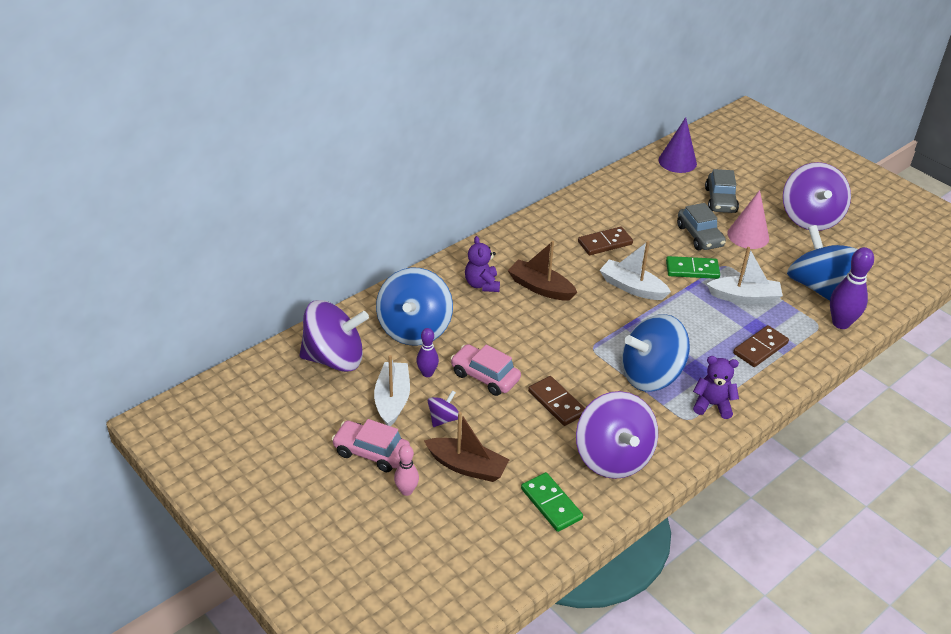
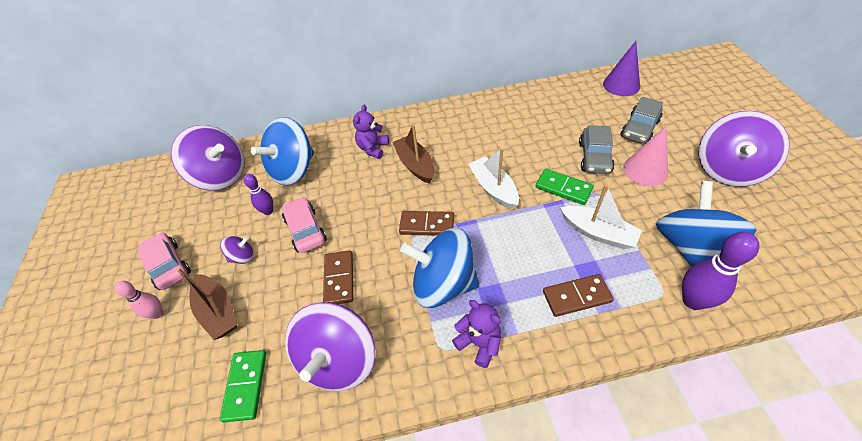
camera: 35 degrees right, 10 degrees up
(392, 400) = (224, 225): white boat -> none
(605, 243) = (500, 141): brown domino -> brown domino (427, 225)

